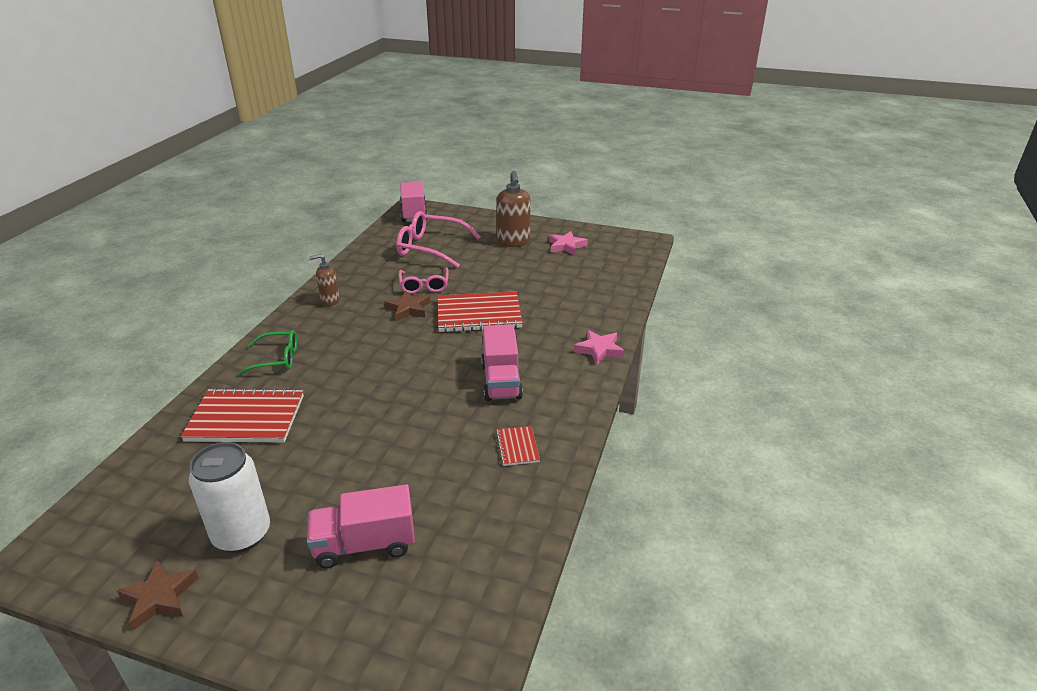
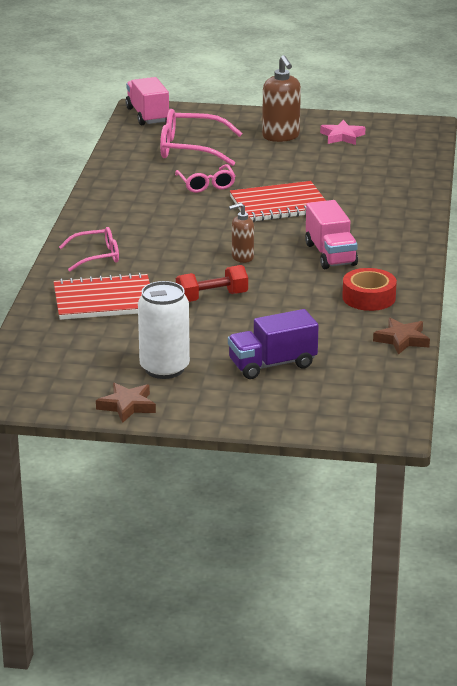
camera: 10 degrees left, 5 degrees down
(276, 359) = (96, 256): green glasses -> pink glasses
(330, 301) = (113, 205): brown soap dispenser -> brown soap dispenser (242, 257)
(354, 427) = (212, 297): none -> red dumbbell
(364, 544) = (272, 364): pink truck -> purple truck
(408, 309) = (202, 206): brown star -> brown star (402, 339)
(517, 447) = (369, 297): red notebook -> red tape
(599, 350) = (414, 224): pink star -> none

